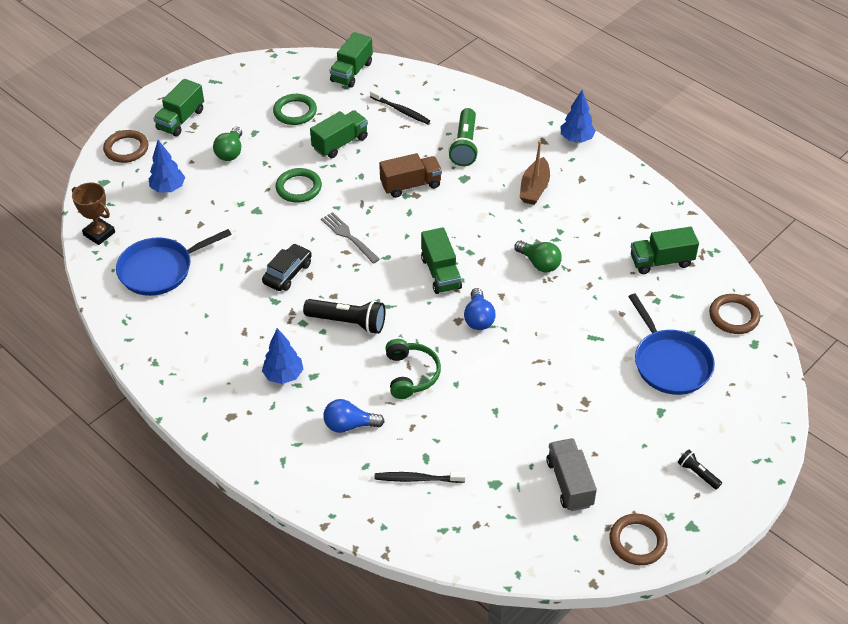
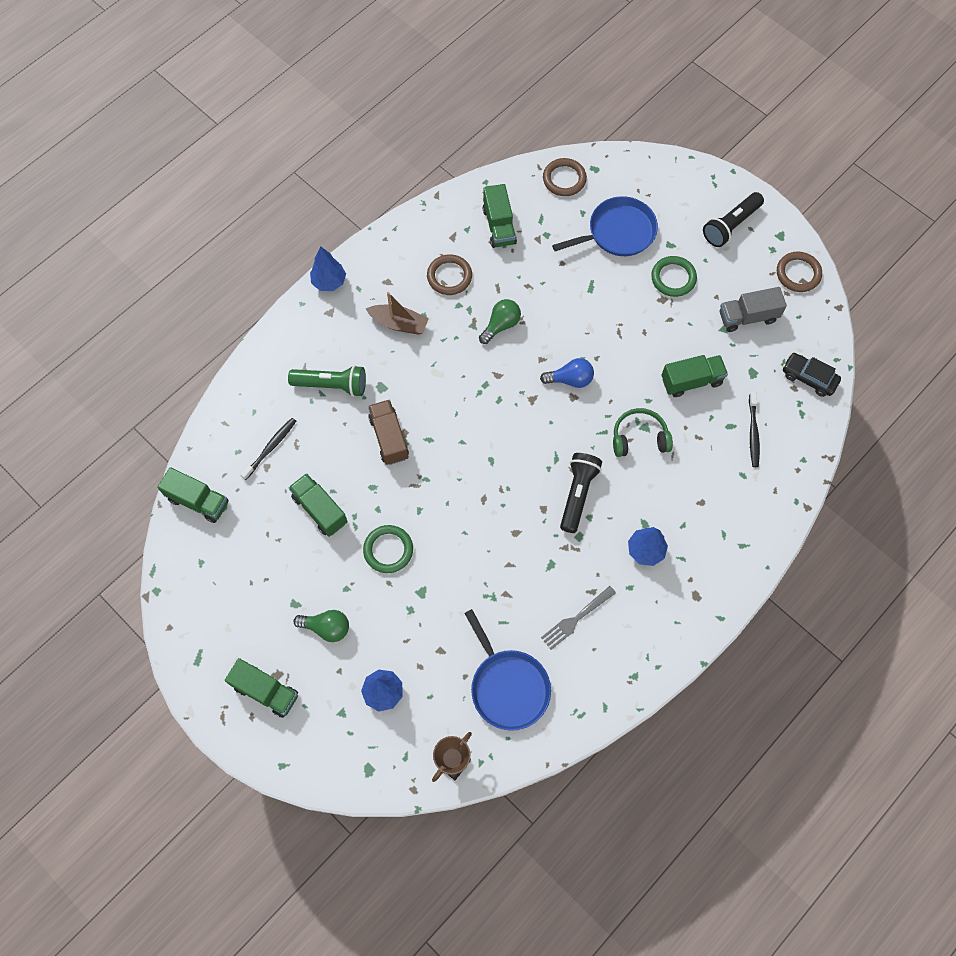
camera: 90 degrees left, 20 degrees up
(126, 149) = (313, 750): brown ring -> brown ring (449, 276)
(287, 273) = (513, 554): black car -> black car (808, 378)
(295, 112) = (263, 560): green ring -> green ring (673, 278)
(349, 237) = (462, 496): grey fork -> grey fork (576, 618)
(349, 425) = (700, 489): blue light bulb -> none
(441, 273) = (513, 411): green truck -> green truck (691, 381)
(697, 473) = (730, 225): black flashlight -> black flashlight, size x1.89

